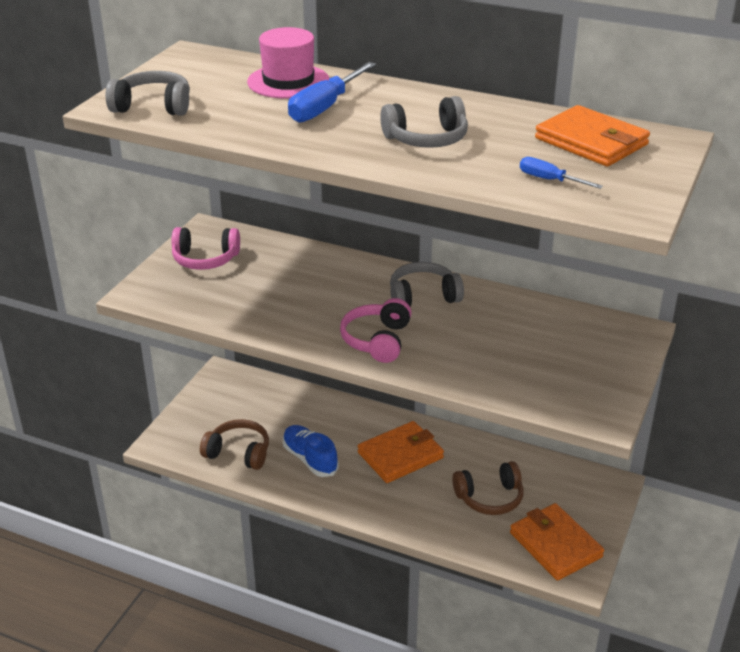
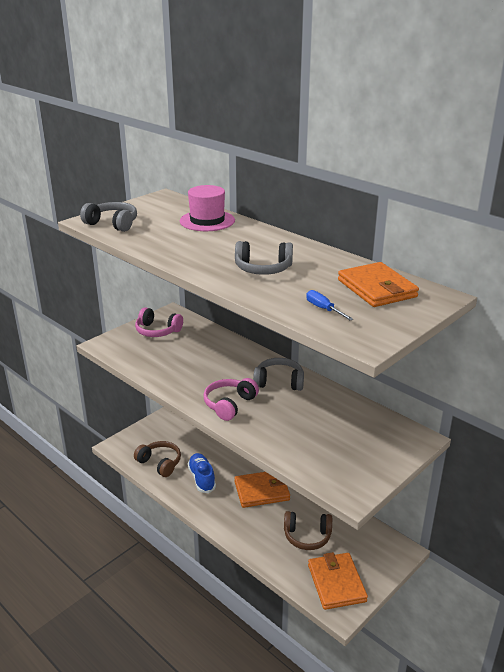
camera: 20 degrees right, 5 degrees down
(325, 107) = (215, 239): blue screwdriver -> none

